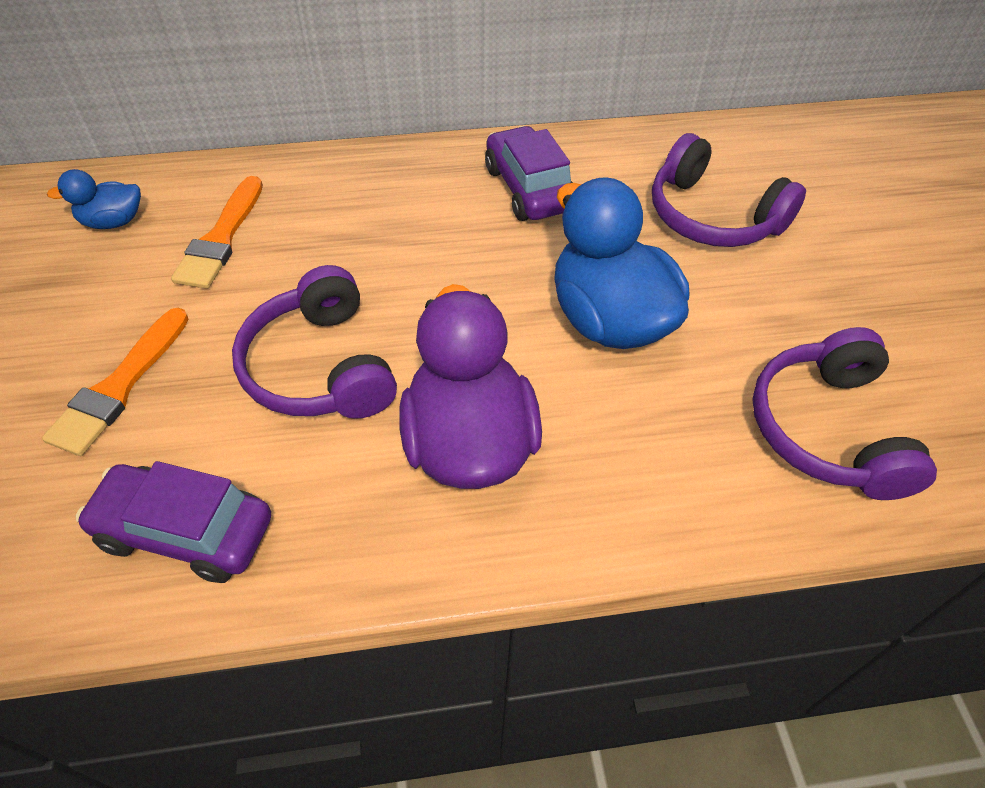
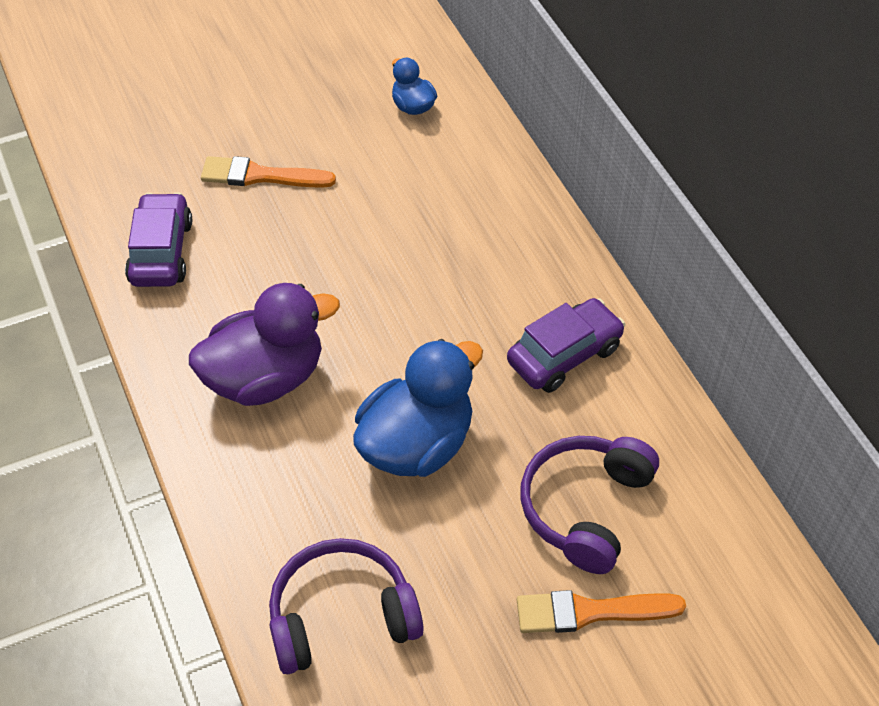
camera: 75 degrees right, 0 degrees up
(221, 238) = (419, 173): orange brush -> orange brush (590, 612)
(320, 367) = (308, 274): purple headphones -> none

